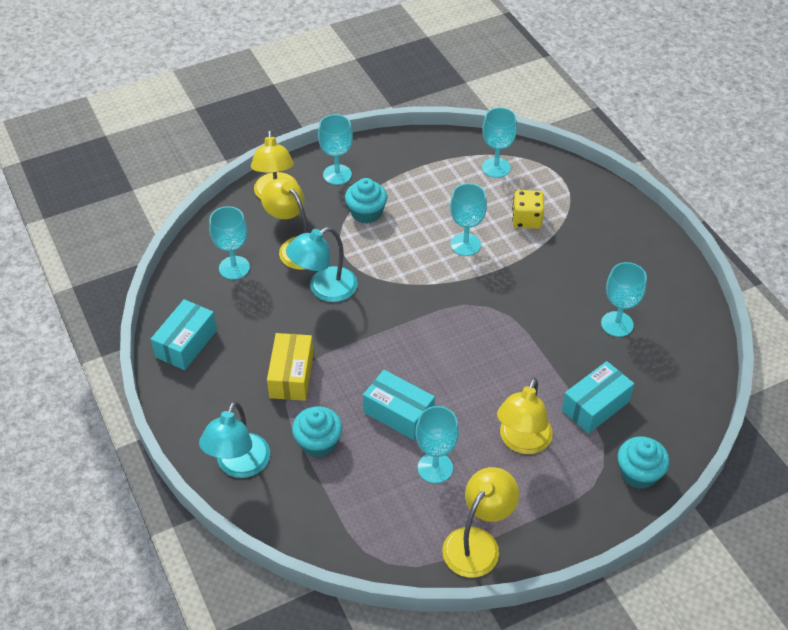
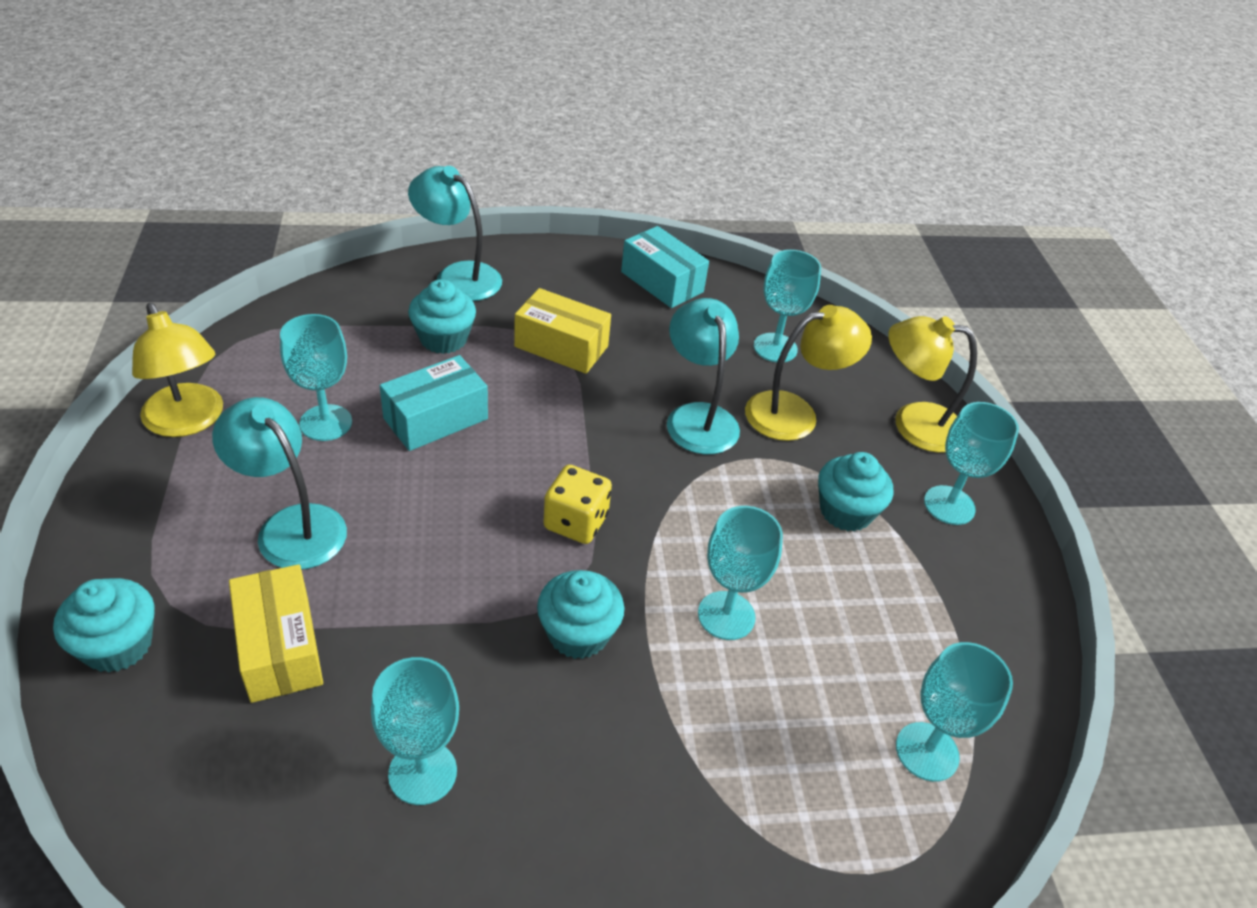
camera: 105 degrees right, 5 degrees down
(511, 295) = (578, 633): none -> turquoise cupcake
(522, 442) = (291, 525): yellow lamp -> turquoise lamp
(526, 220) = (758, 741): yellow dice -> yellow dice (576, 522)
(595, 406) = (280, 648): turquoise box -> yellow box

